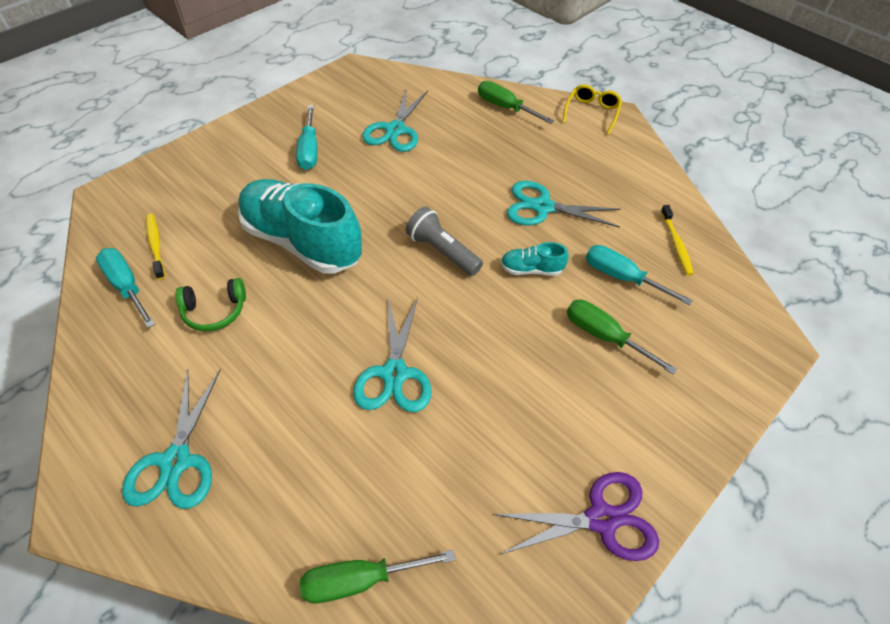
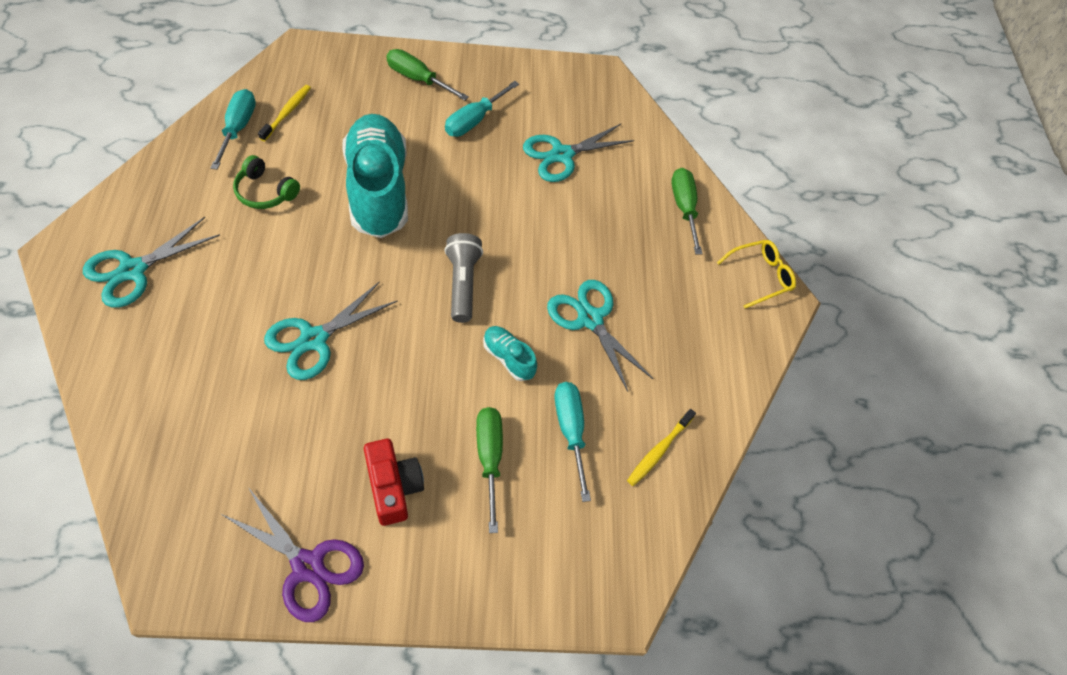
camera: 40 degrees right, 5 degrees up
(360, 579) = (135, 441): green screwdriver -> green screwdriver (418, 79)
(578, 411) = (393, 487): none -> red camera

